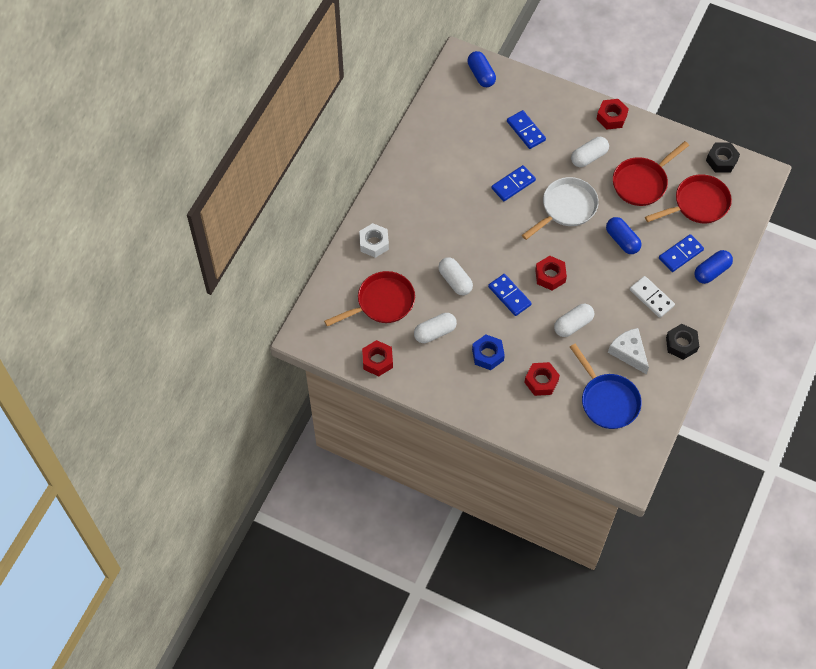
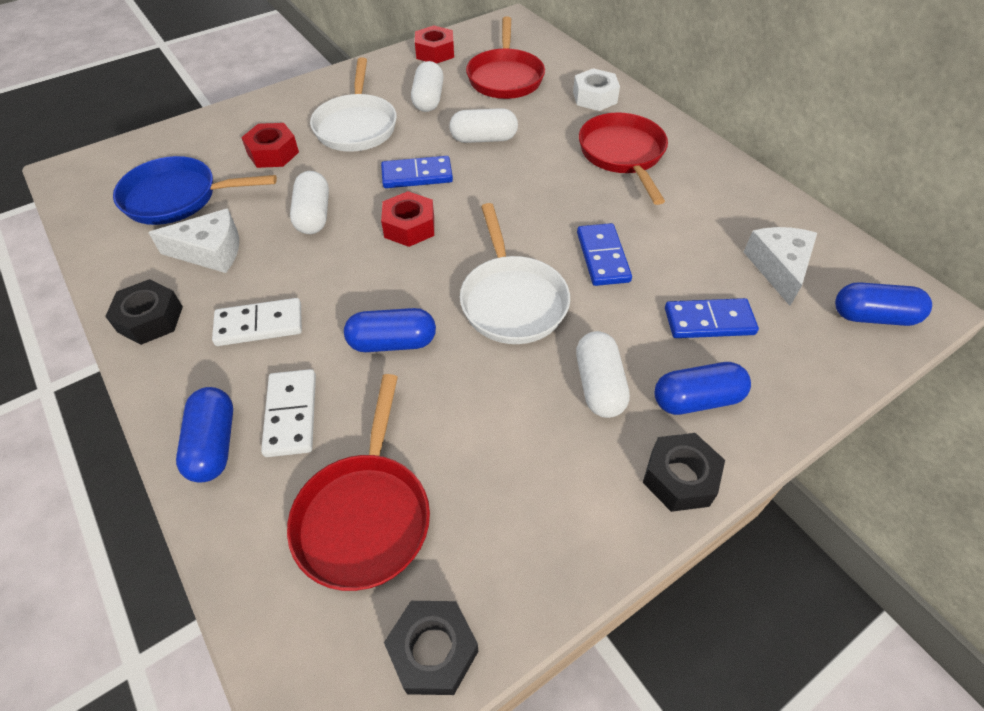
camera: 120 degrees right, 10 degrees down
(472, 114) = (778, 268): none -> white cheese
(487, 355) = (356, 126): blue nut -> white pan
(572, 123) = (696, 399): none -> blue capsule
(611, 117) = (679, 478): red nut -> black nut
(642, 182) = (486, 441): red pan -> red pan (623, 155)
(680, 254) = (291, 414): blue domino -> white domino

